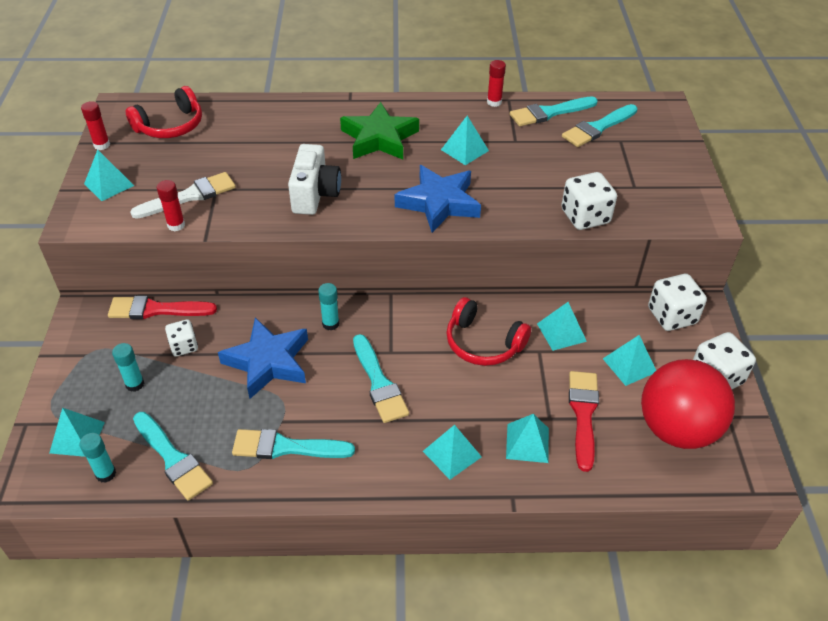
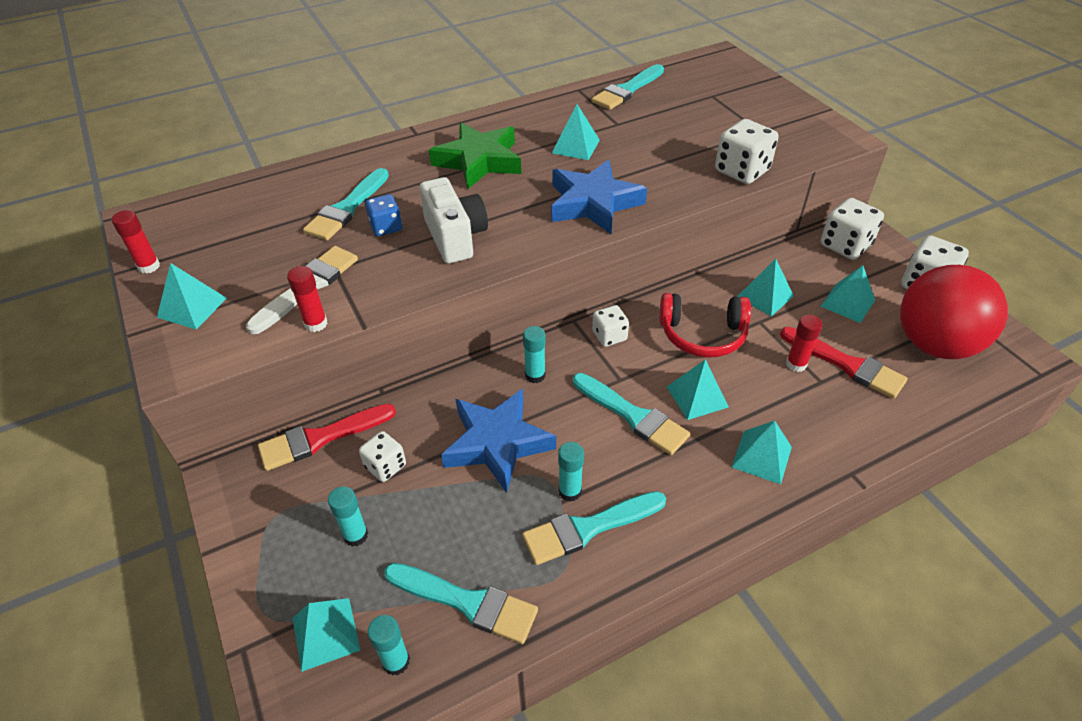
camera: 25 degrees left, 0 degrees up
(170, 126) = (224, 219): red headphones -> none
(273, 169) = (386, 227): none -> blue dice
(292, 417) = (570, 491): none -> turquoise glue stick
(408, 316) = (609, 336): none -> white dice
(494, 102) = (566, 95): red glue stick -> red glue stick (796, 364)
(527, 443) = (821, 414): turquoise pyramid -> turquoise pyramid (697, 396)
(583, 414) = (847, 364): red brush -> red brush turned 150 degrees clockwise
(597, 128) = (682, 91): turquoise brush -> turquoise brush (347, 208)

